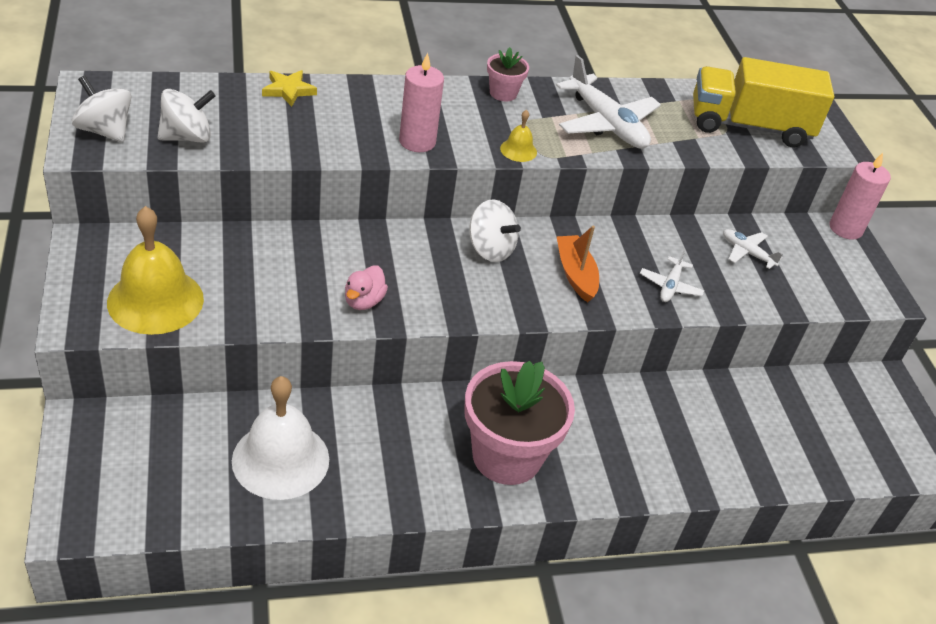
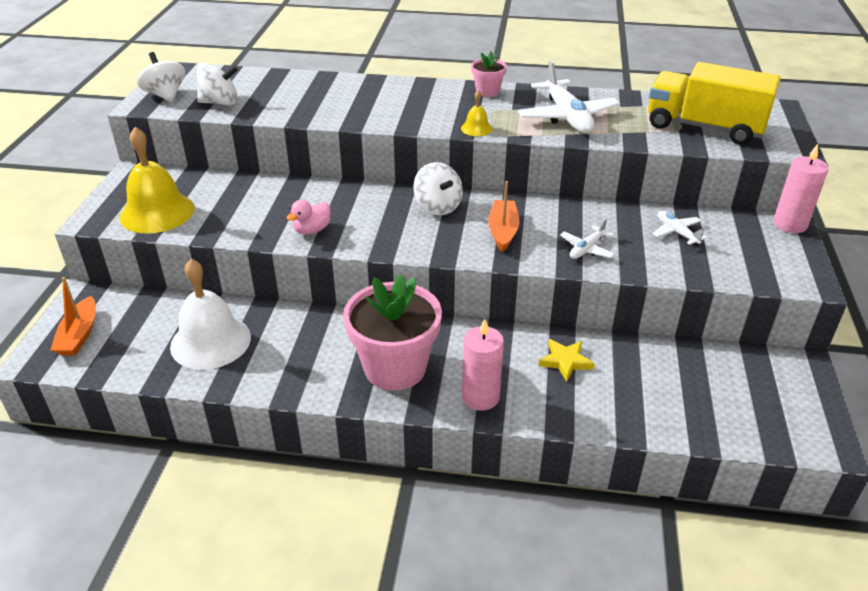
camera: 25 degrees right, 5 degrees down
(108, 480) = (79, 335): none -> orange boat
(288, 90) = (315, 80): yellow star -> yellow star (565, 361)
(417, 141) = (394, 117): pink candle -> pink candle (480, 397)

